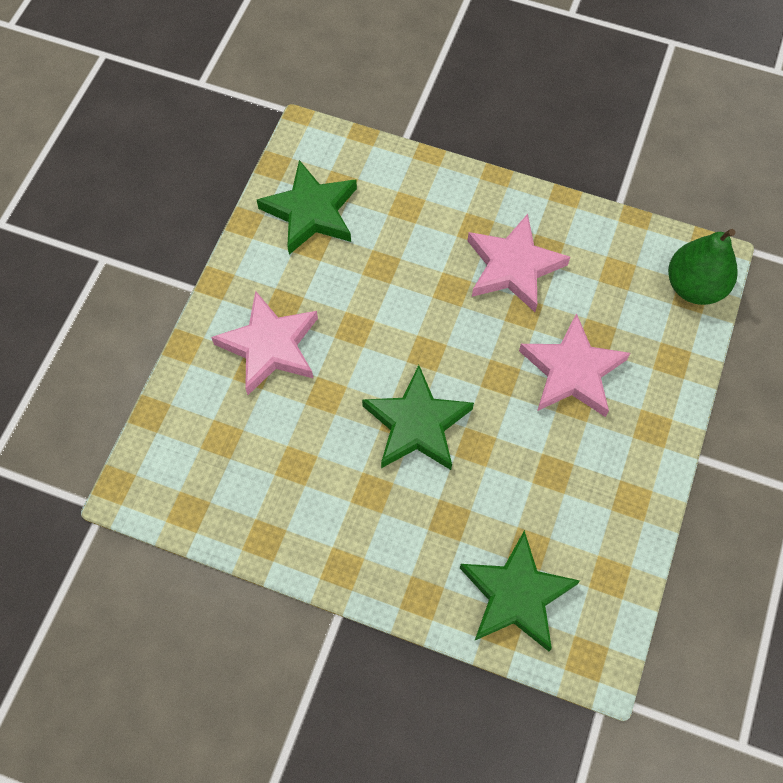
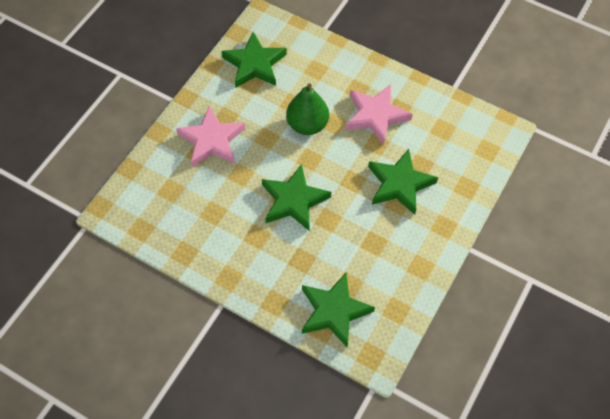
camera: 10 degrees right, 5 degrees down
(572, 371) = (399, 184): pink star -> green star
(694, 286) = (491, 145): green pear -> green pear (307, 125)

